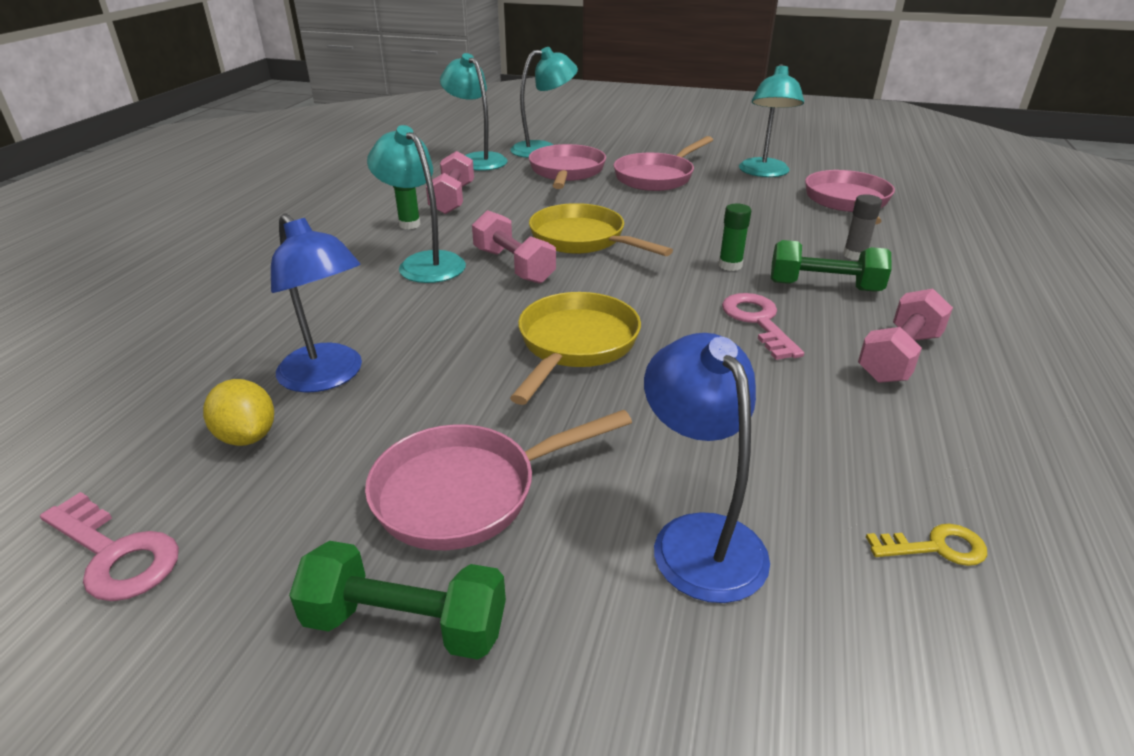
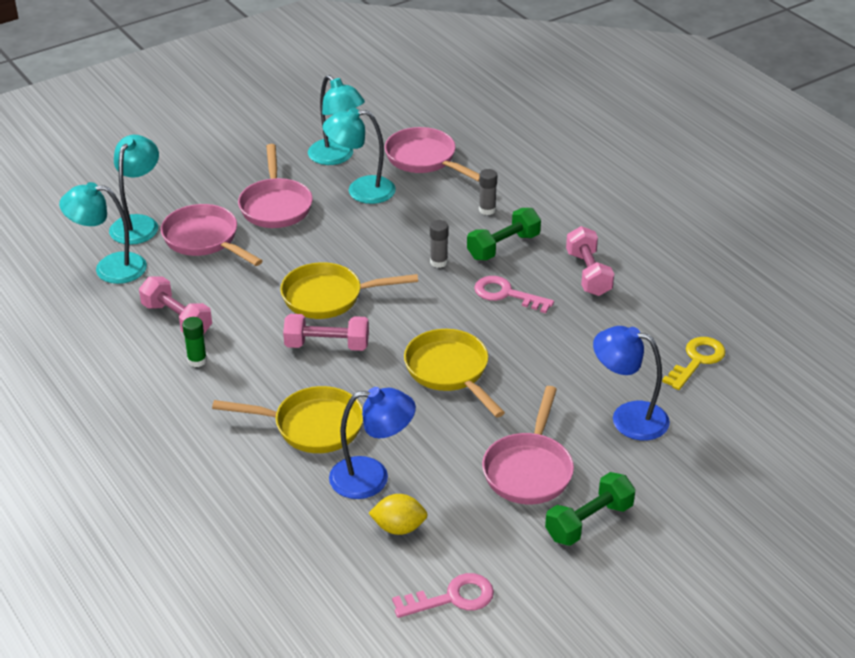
camera: 50 degrees left, 5 degrees up
(380, 308) = (311, 426): none -> yellow pan
(424, 263) = (271, 381): turquoise lamp -> turquoise lamp (361, 190)
(730, 265) = (438, 262): green glue stick -> grey glue stick
(936, 547) = (697, 360): yellow key -> yellow key, size x1.57

